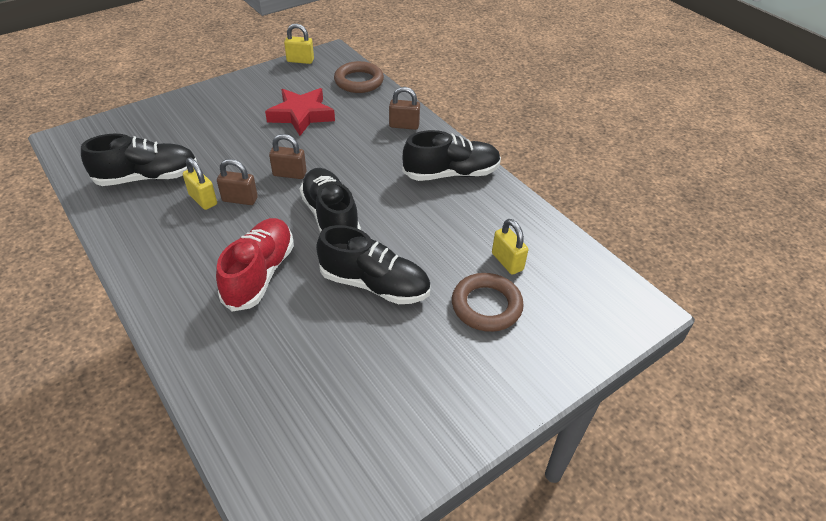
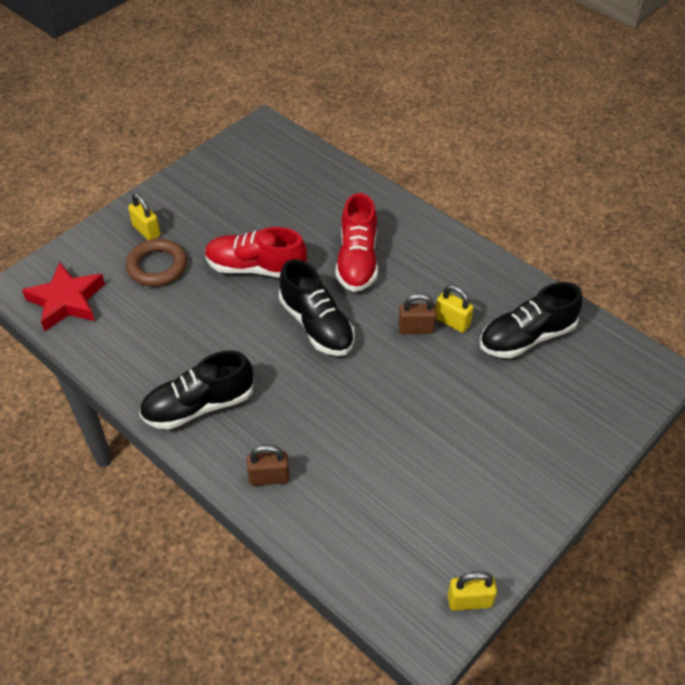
camera: 170 degrees right, 5 degrees up
(289, 174) = (381, 370): brown padlock -> none
(301, 115) = (410, 469): red star -> red star (67, 301)
(359, 81) = (358, 564): brown ring -> none
(374, 284) = (256, 268): black shoe -> red shoe
(507, 261) = (137, 309): yellow padlock -> yellow padlock (146, 231)

